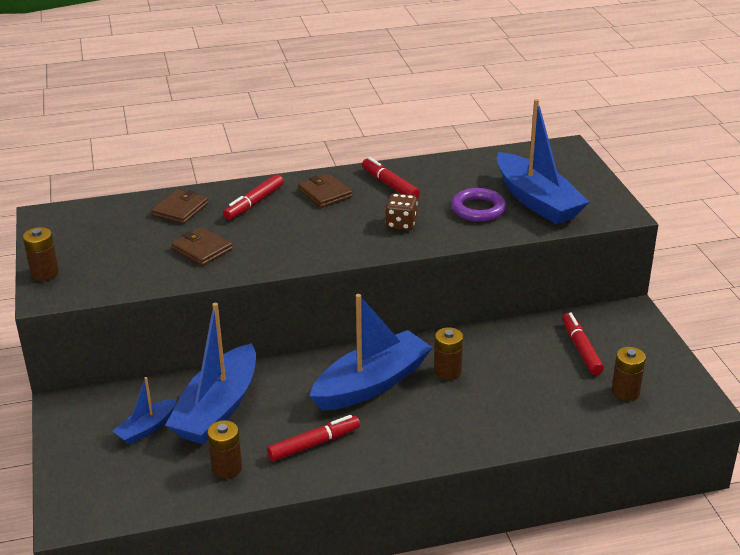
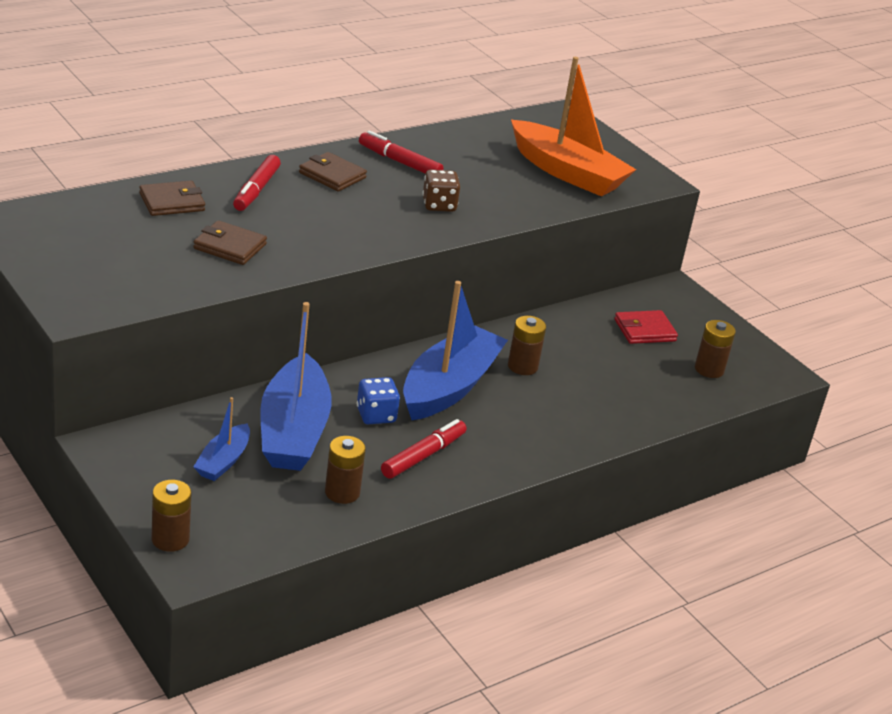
camera: 25 degrees left, 0 degrees up
(45, 273) = (53, 287): brown battery -> brown battery (170, 539)
(180, 209) = (172, 202): brown wallet -> brown wallet turned 60 degrees clockwise
(294, 402) = (376, 415): none -> blue dice
(478, 209) = (511, 184): purple ring -> none
(537, 201) = (567, 172): blue boat -> orange boat
(581, 349) = (644, 330): red marker -> red wallet

